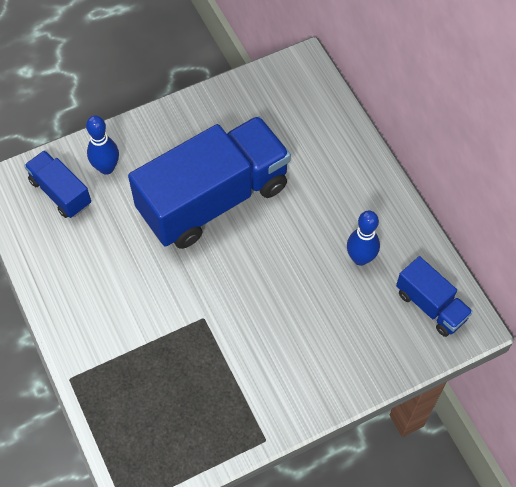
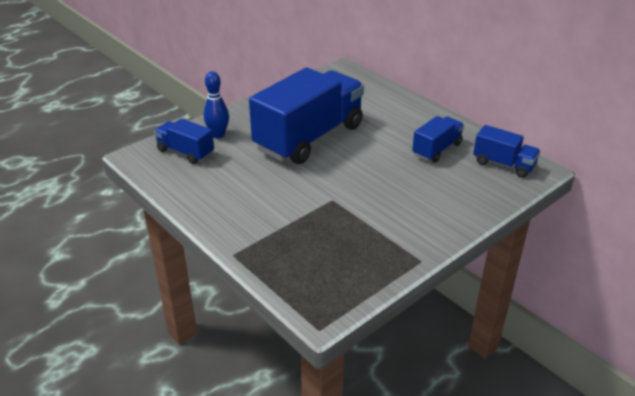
camera: 15 degrees left, 25 degrees down
(360, 258) = (436, 149): blue bowling pin -> blue truck

